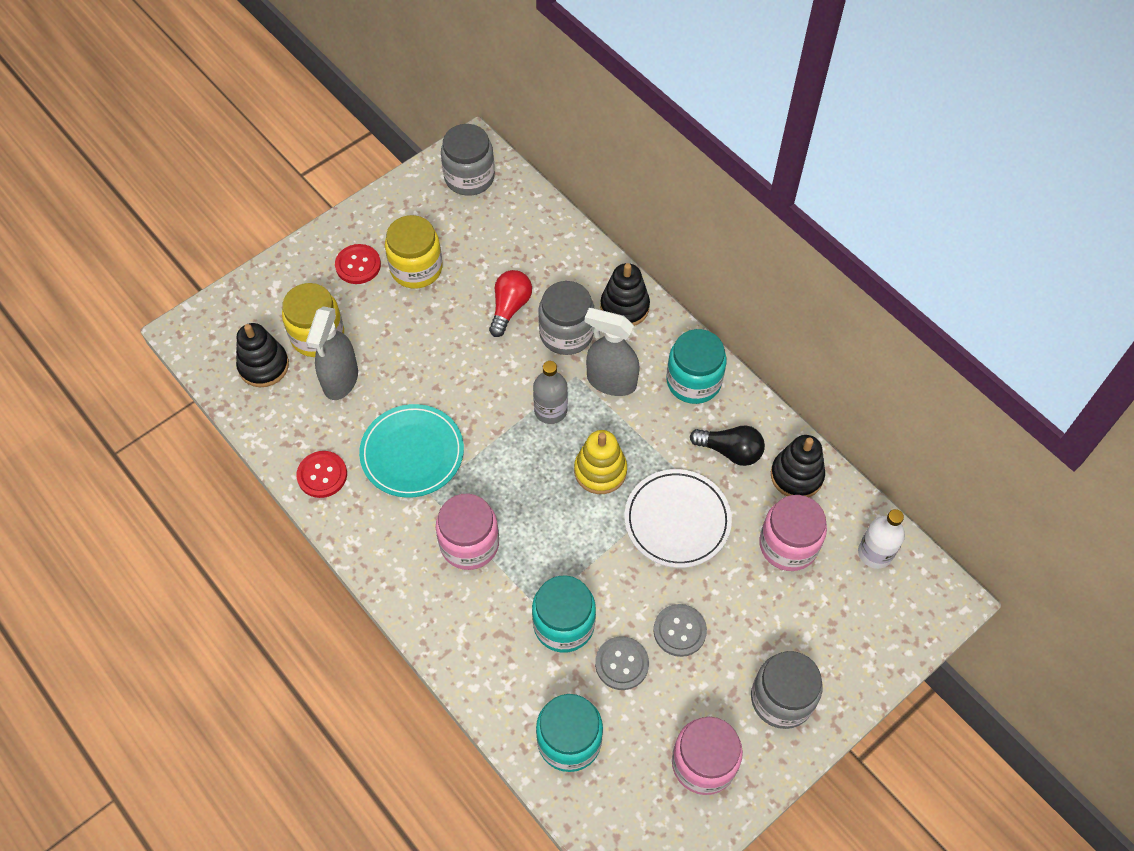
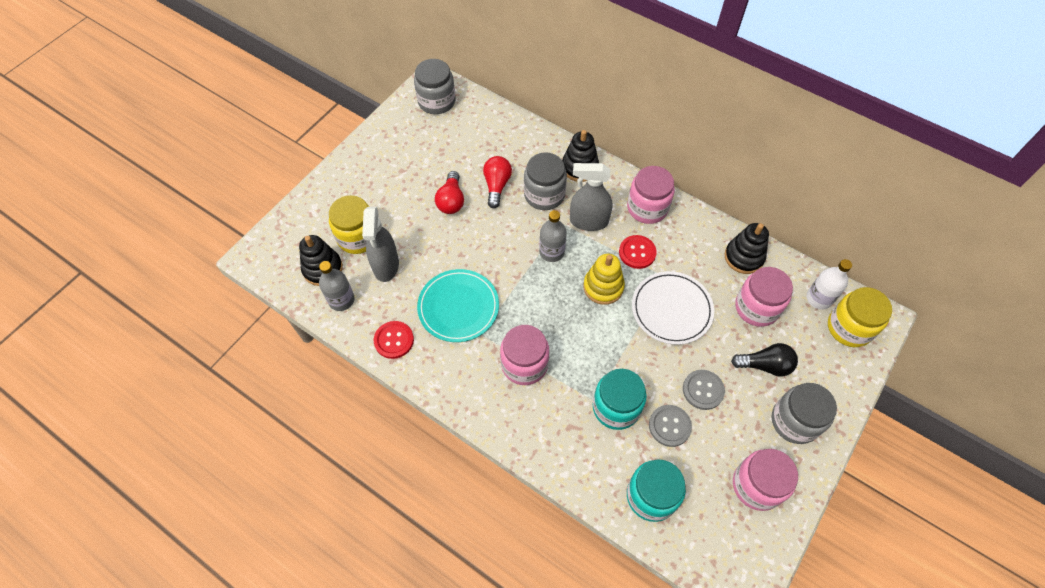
camera: 15 degrees left, 0 degrees up
(275, 410) = (341, 300): none -> grey bottle
(358, 265) = (373, 180): red button -> red button (637, 252)
(416, 268) = (418, 173): yellow jar -> yellow jar (849, 327)
(446, 314) = (451, 200): none -> red light bulb
(693, 381) = (647, 208): turquoise jar -> pink jar
(730, 451) = (691, 251): black light bulb -> black light bulb (765, 365)

